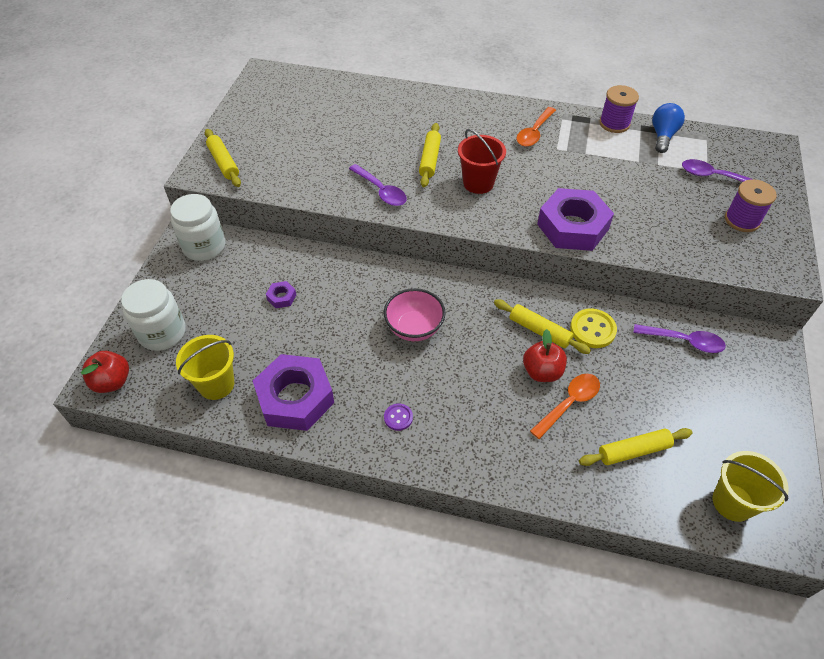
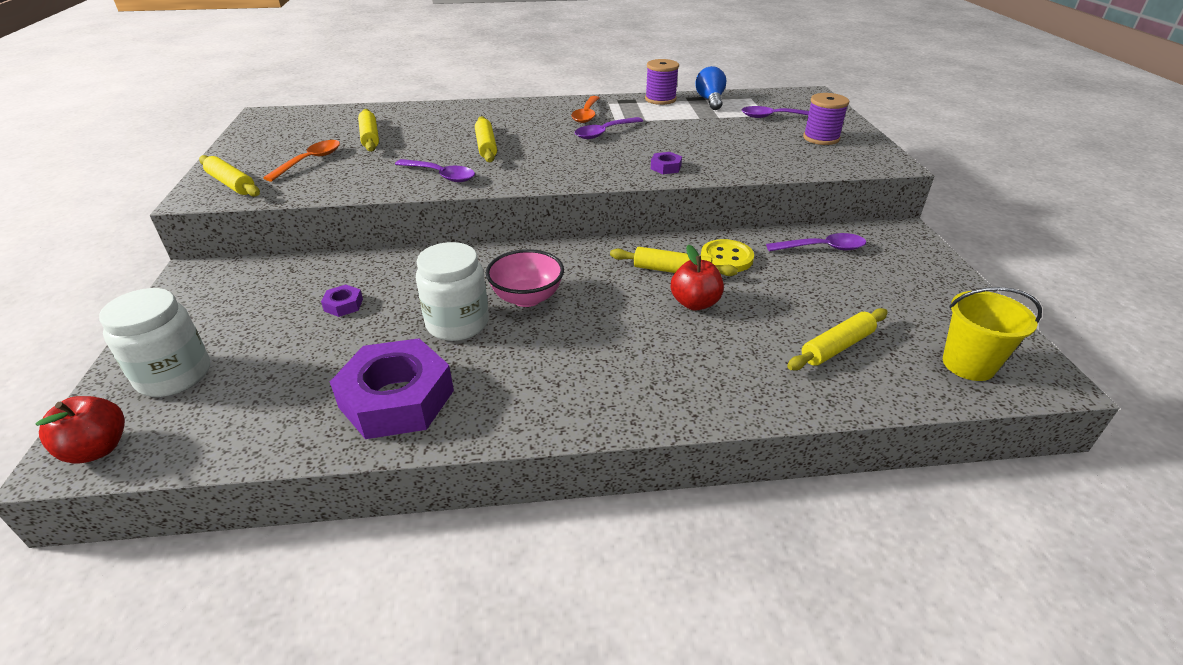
camera: 20 degrees left, 15 degrees down
(204, 246) = (220, 279): white jar -> white jar (457, 323)
(216, 384) = (273, 412): yellow bucket -> none
(339, 124) = (369, 137): none -> yellow rolling pin
(398, 417) = (546, 385): purple button -> none
(478, 183) = (548, 154): red bucket -> none
(539, 164) = (604, 133): none -> purple spoon
(569, 403) = (741, 323): orange spoon -> orange spoon (310, 161)
(572, 226) = (665, 167): purple nut -> purple nut, size x0.41

